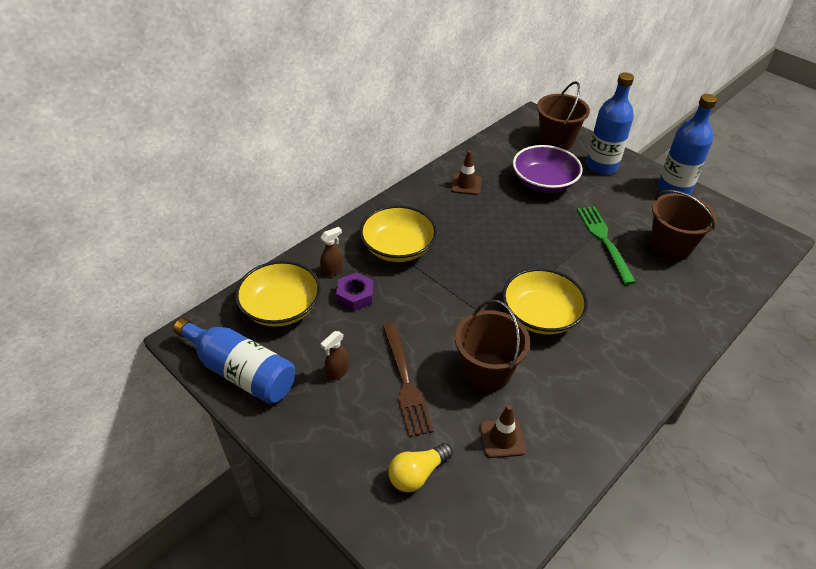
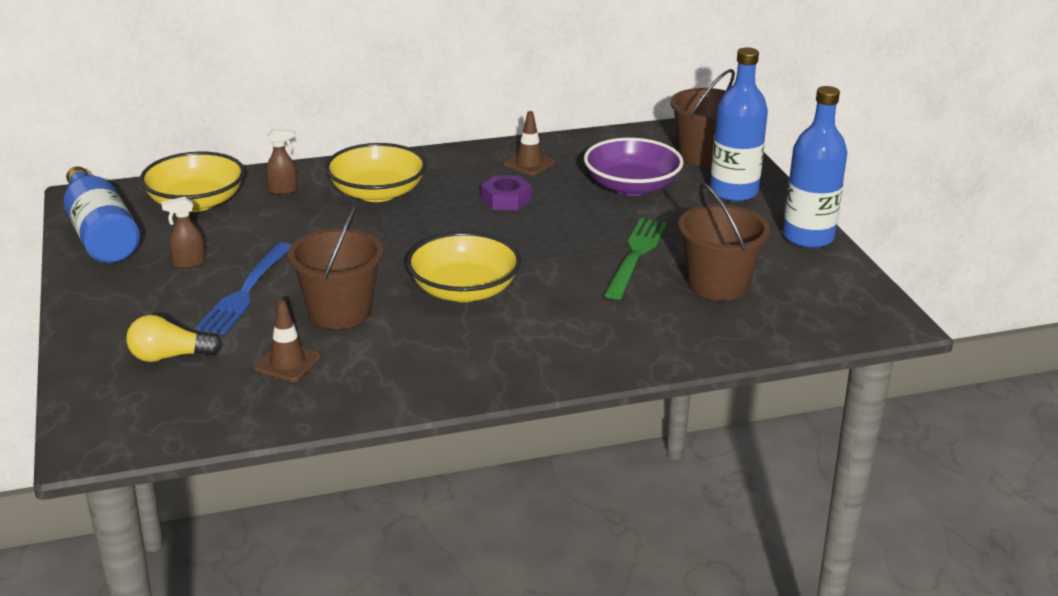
camera: 30 degrees right, 15 degrees down
(355, 295) = (281, 215): purple nut -> purple nut (506, 199)
(406, 382) = (246, 292): brown fork -> blue fork

